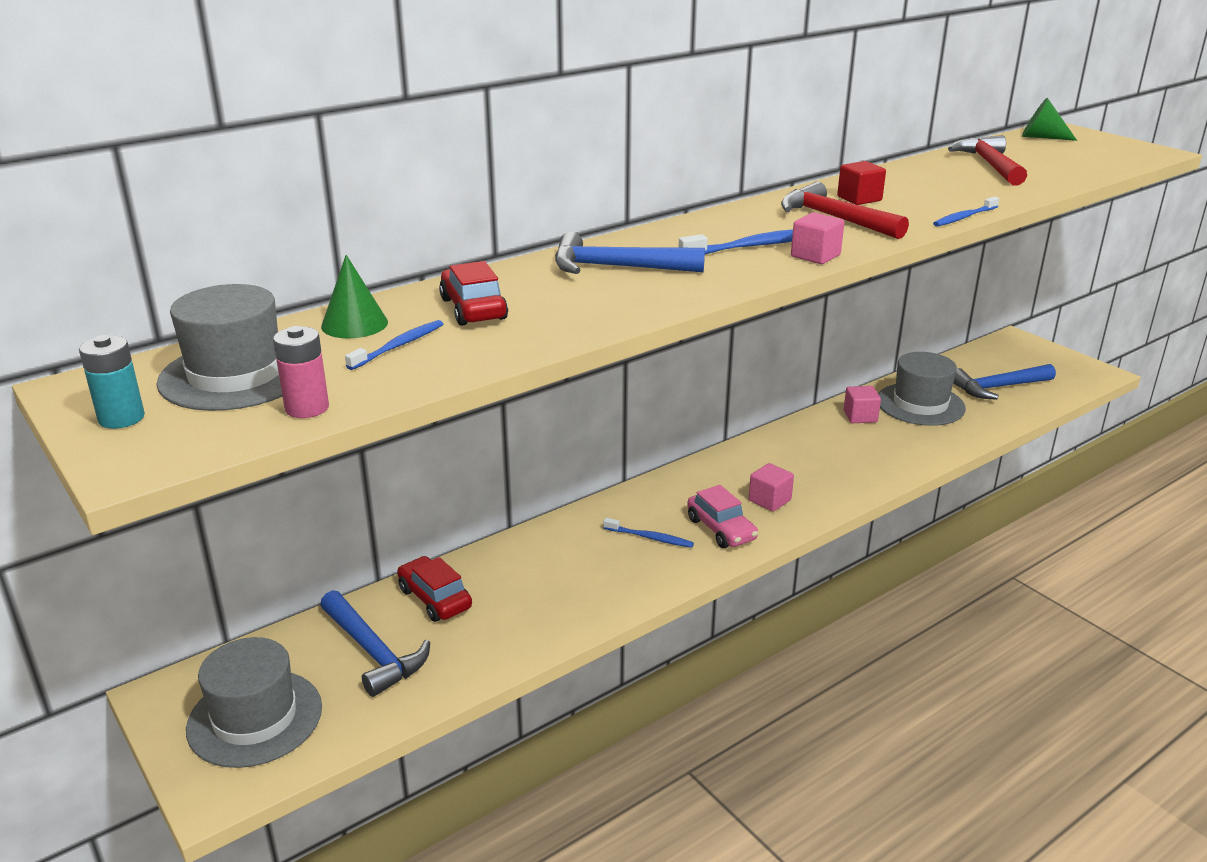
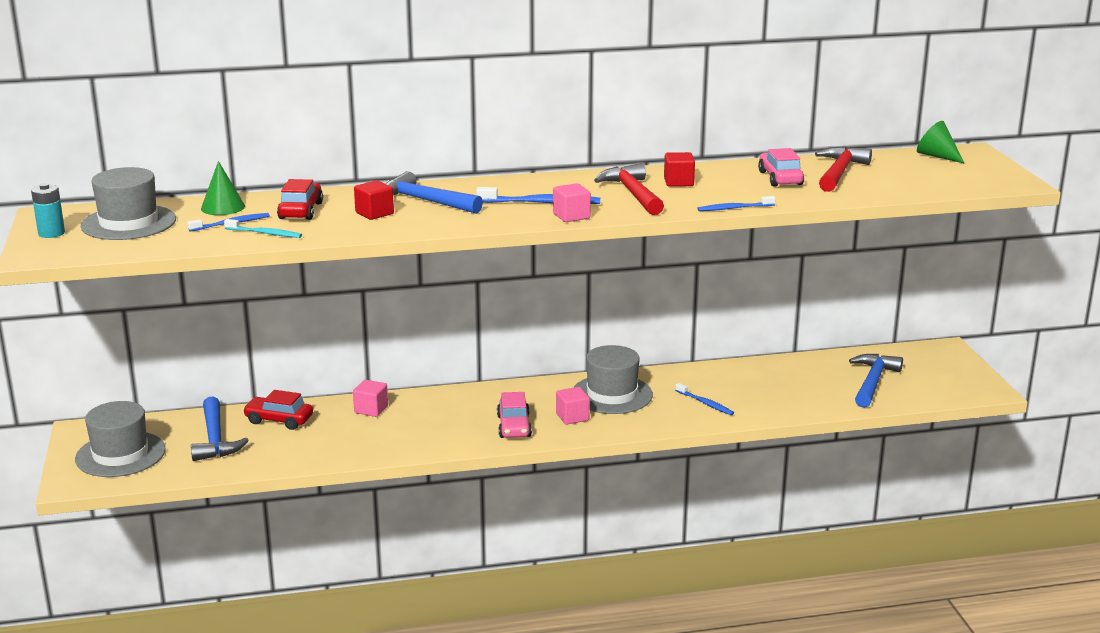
camera: 25 degrees right, 5 degrees down
(307, 408) = (144, 246): pink battery -> none
(434, 598) = (279, 420): red car -> red car turned 60 degrees counterclockwise
(468, 351) = (265, 233): none -> turquoise toothbrush
(577, 295) = (374, 213): none -> red cube
(650, 538) = (457, 420): blue toothbrush -> blue toothbrush (705, 403)
(860, 416) = (718, 377): pink cube -> pink cube (371, 409)
(920, 404) = (783, 380): grey hat -> grey hat (612, 394)
(948, 179) = (780, 178): none -> pink car
(998, 387) = (872, 382): blue hammer -> blue hammer turned 105 degrees clockwise

